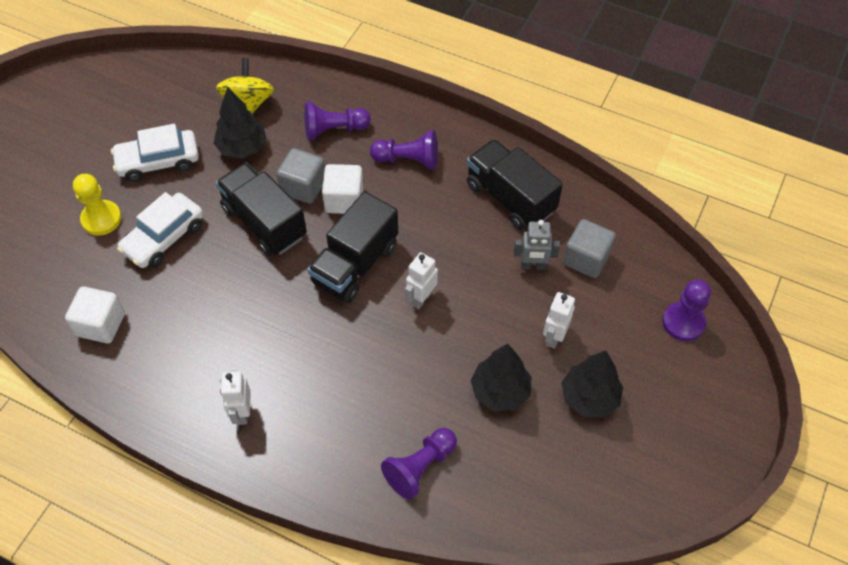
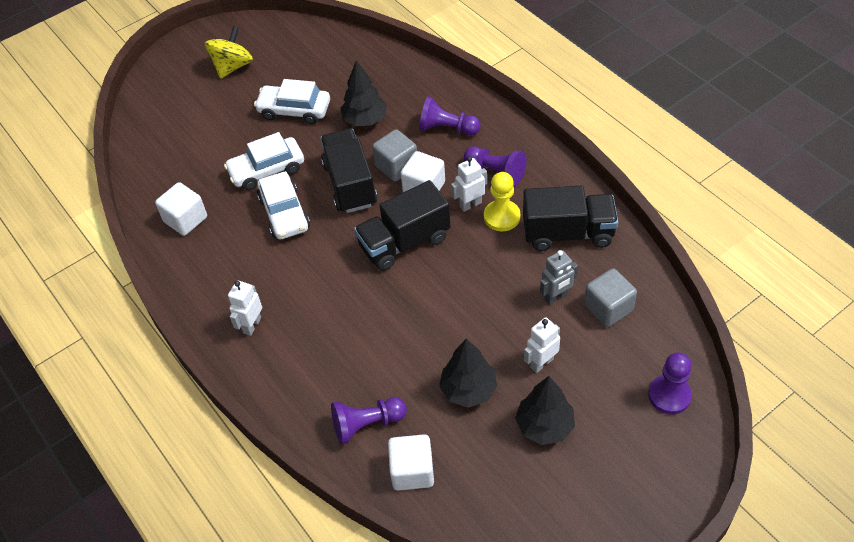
camera: 30 degrees right, 5 degrees down
(101, 219) = (229, 140): yellow pawn -> yellow pawn (502, 217)
(210, 278) = (284, 213): none -> white car
(248, 104) = (388, 87): yellow spinning top -> yellow spinning top (232, 66)
(421, 298) = (444, 289): white robot -> white robot (470, 204)
(490, 495) = (412, 471): none -> white cube
(510, 198) = (568, 233): black truck -> black truck turned 105 degrees clockwise
(533, 266) = (556, 297): grey robot -> grey robot turned 60 degrees counterclockwise

